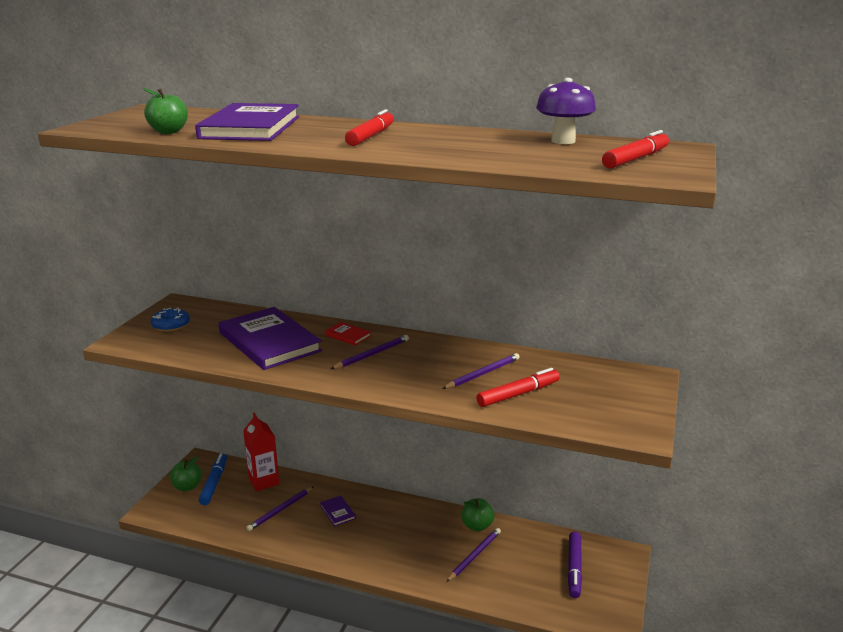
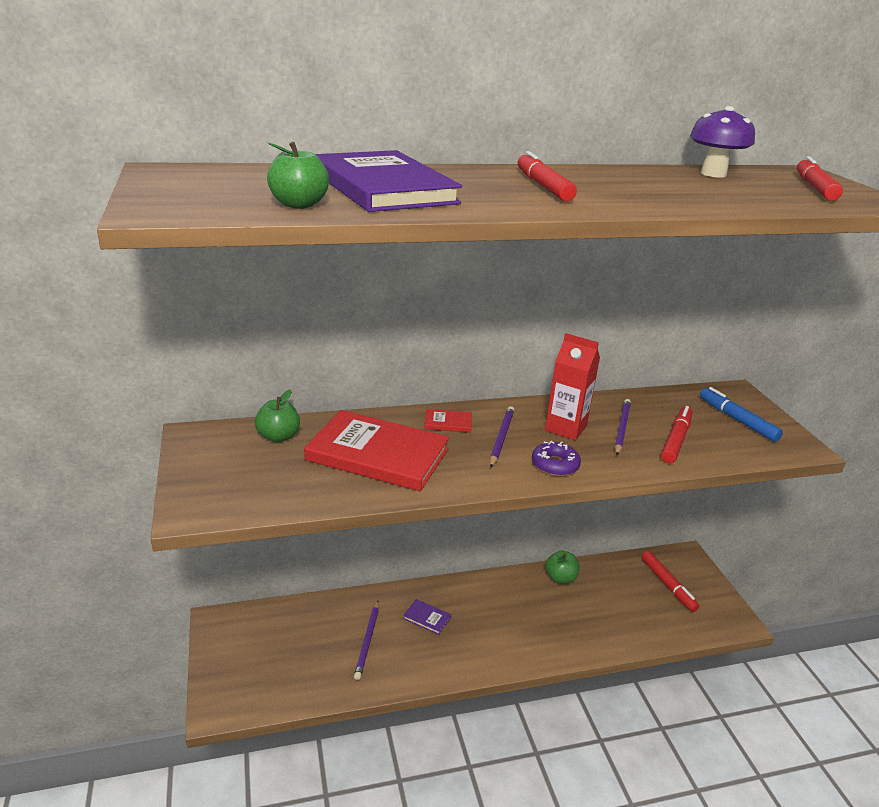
camera: 35 degrees left, 5 degrees up
(171, 325) = (228, 467): blue donut -> none
(187, 486) = (233, 659): green apple -> green apple (278, 437)
(214, 483) = (261, 641): blue marker -> blue marker (737, 420)
(264, 481) = (316, 616): red carton -> red carton (565, 428)
(269, 342) = (377, 454): purple book -> red book
(384, 382) = (555, 465): none -> purple donut
(474, 556) = (586, 608): purple pencil -> none
(574, 569) = (667, 585): purple marker -> red marker

